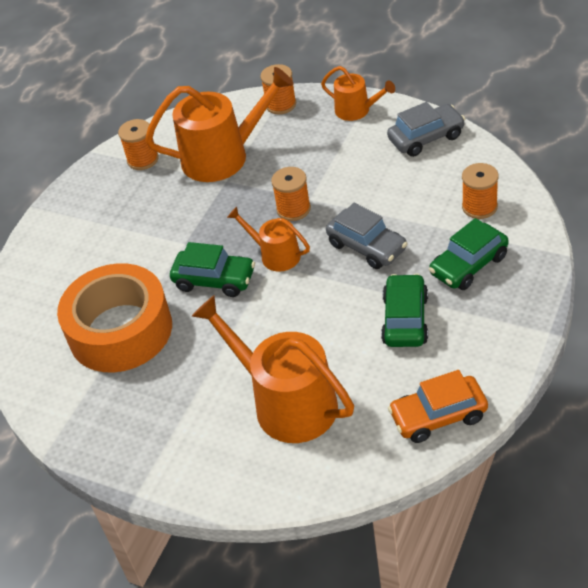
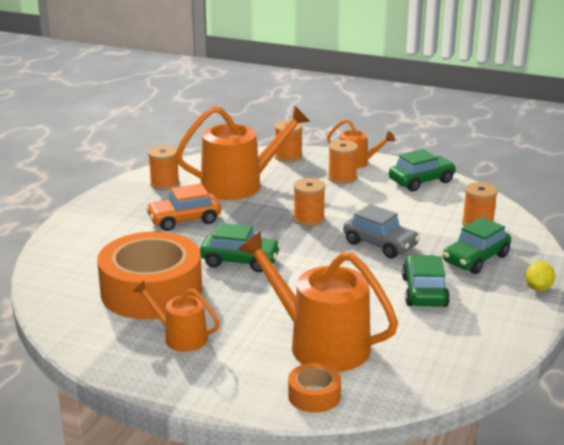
camera: 10 degrees left, 20 degrees down
(273, 477) = (314, 396): none -> orange tape
(276, 255) = (296, 247): orange watering can -> orange watering can (181, 337)
(337, 138) = (342, 178): none -> orange spool
(426, 138) = (421, 181): grey car -> green car
(438, 416) = (468, 356): orange car -> orange car (184, 220)
(530, 308) = (538, 288): none -> yellow lemon

